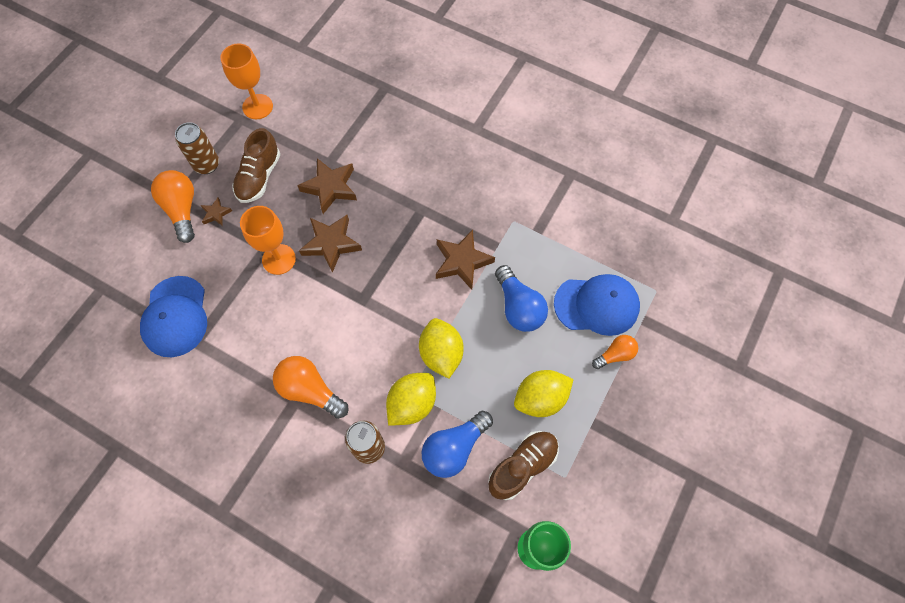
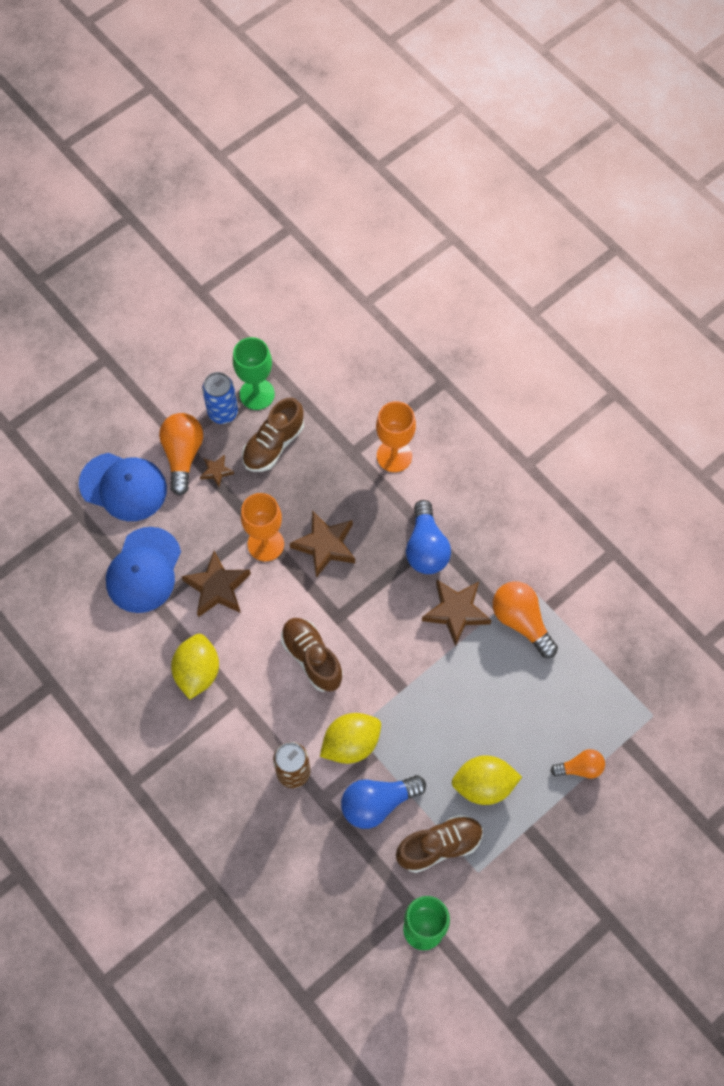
camera: 20 degrees right, 0 degrees up
(206, 165) = (223, 412): brown can -> blue can
(232, 142) = (257, 394): none -> green goblet
(257, 107) = (296, 361): orange goblet -> orange goblet (394, 456)
(310, 390) = (254, 694): orange light bulb -> orange light bulb (521, 621)
(330, 187) = (344, 482): brown star -> brown star (217, 588)
(351, 341) = (312, 658): none -> brown shoe
(441, 354) = (399, 703): yellow lemon -> yellow lemon (197, 672)
(519, 307) = (497, 682): blue light bulb -> blue light bulb (426, 548)
(597, 305) = (582, 708): blue cap -> blue cap (123, 487)

